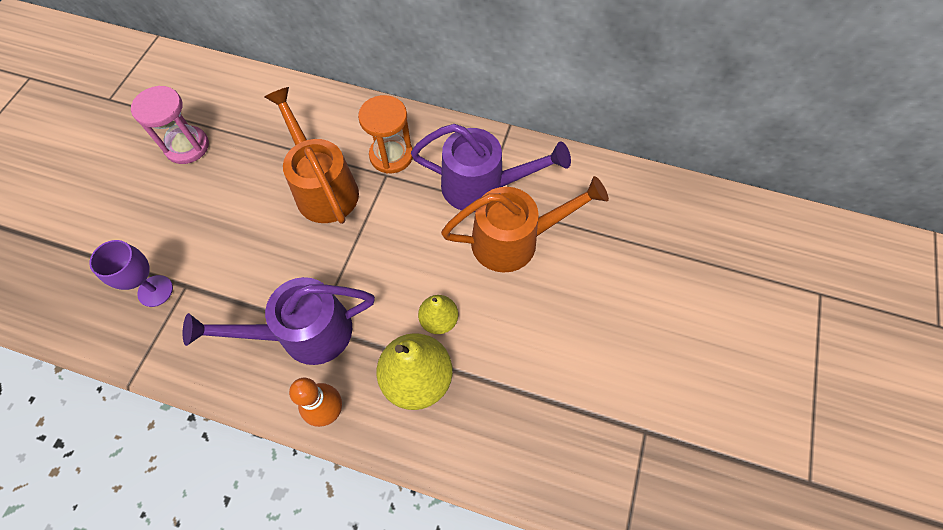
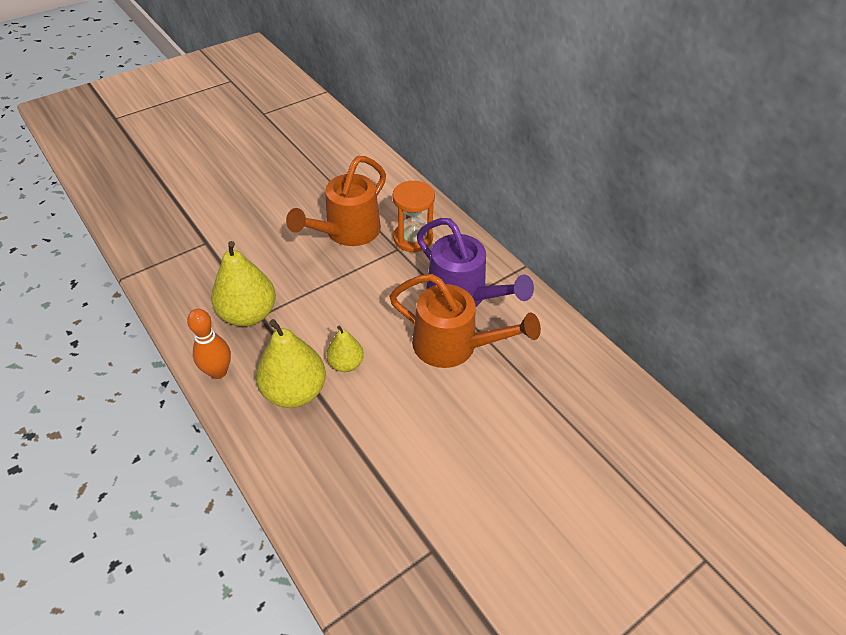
camera: 35 degrees right, 15 degrees down
(155, 291) = (186, 235): purple goblet -> none
(187, 146) = (283, 163): pink hourglass -> none
(303, 333) = (248, 314): purple watering can -> yellow pear
(323, 187) = (346, 232): orange watering can -> orange watering can turned 150 degrees counterclockwise

